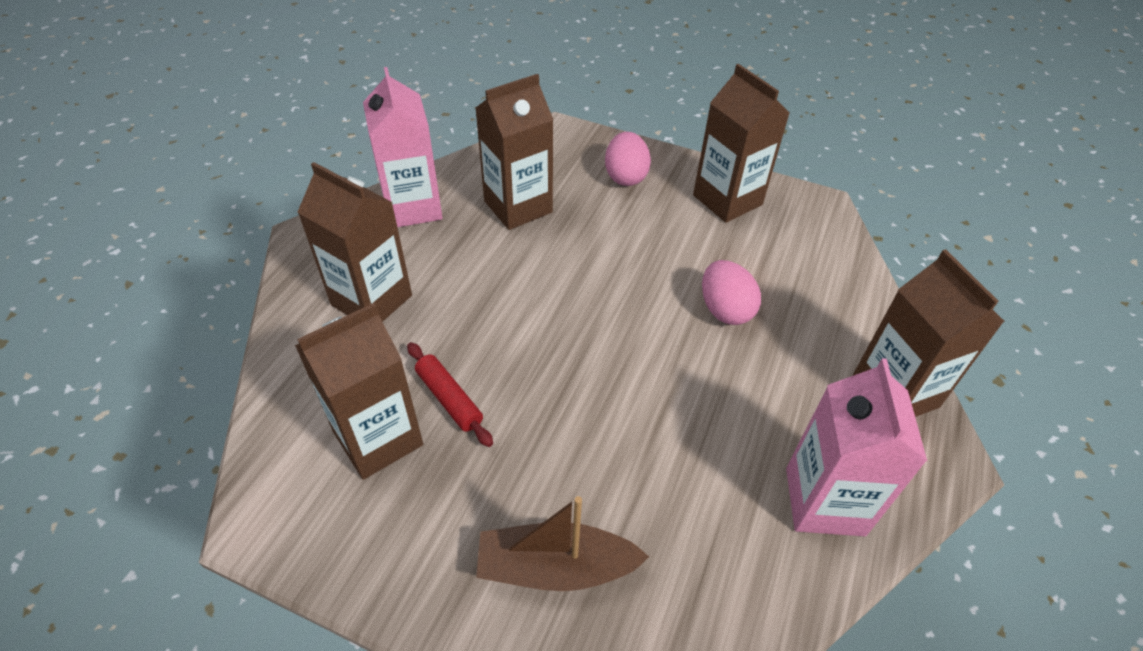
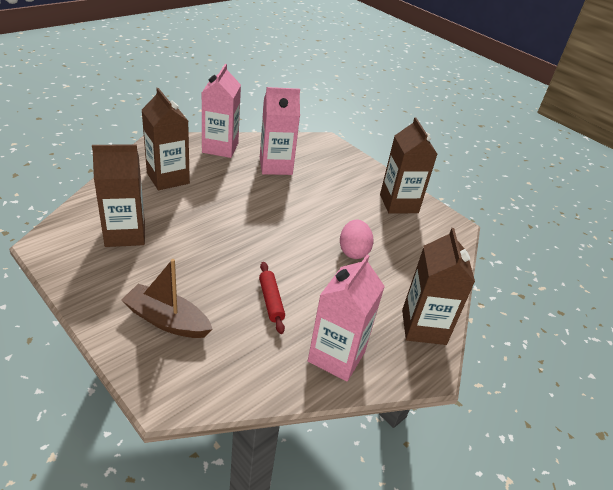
camera: 20 degrees right, 10 degrees down
(449, 398) = (172, 232): red rolling pin -> red rolling pin (271, 301)
(518, 207) = (275, 166): brown carton -> pink carton
(625, 176) = (347, 173): pink egg -> none

